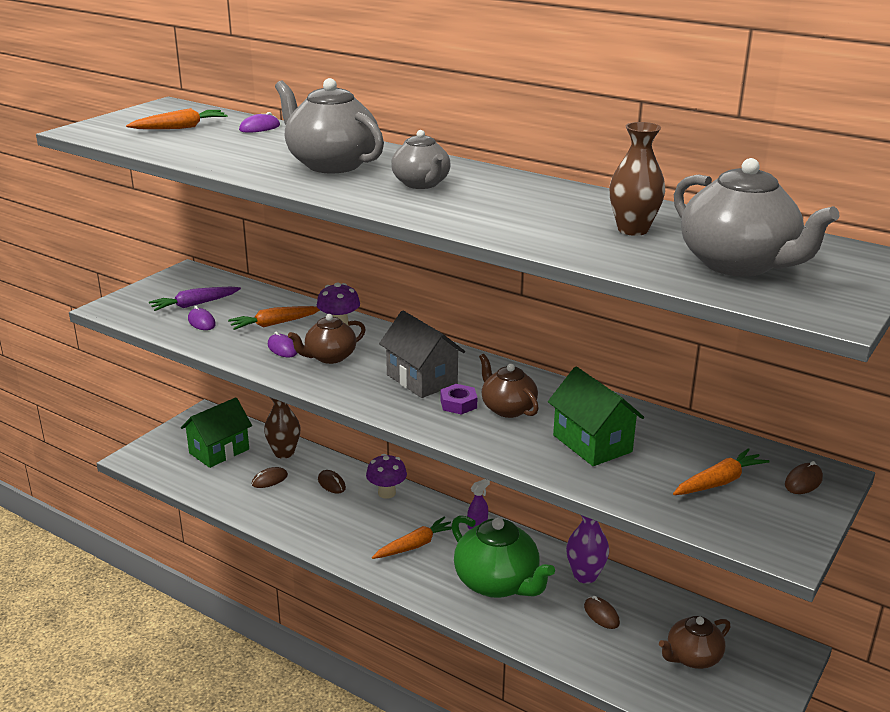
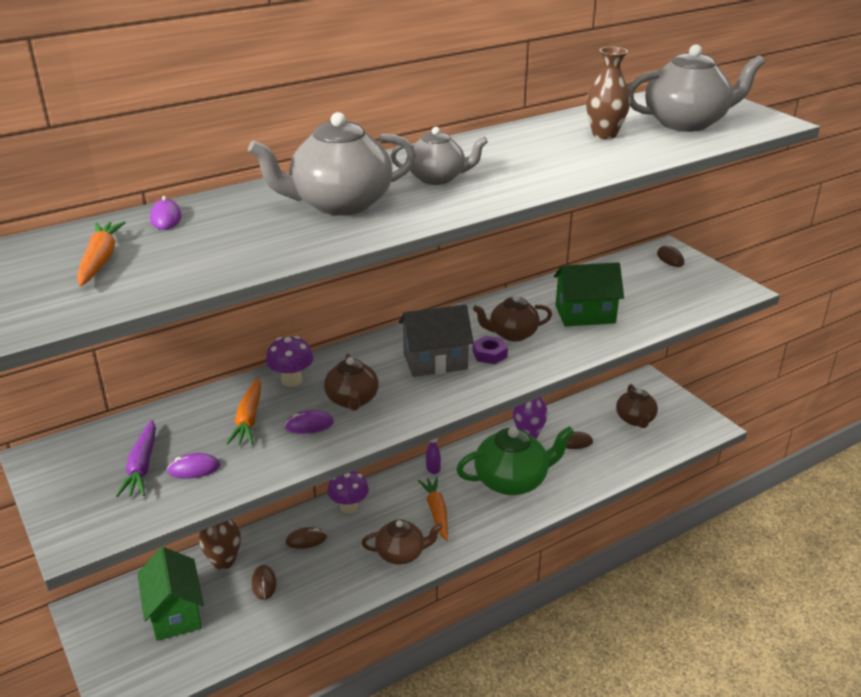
camera: 65 degrees left, 5 degrees up
(346, 540) = (401, 554): none -> brown teapot
(719, 482) = (657, 285): orange carrot -> none

